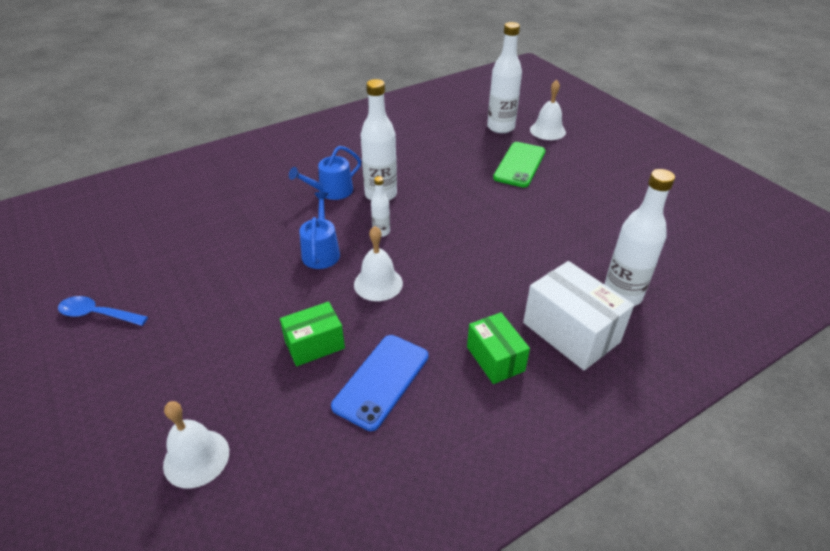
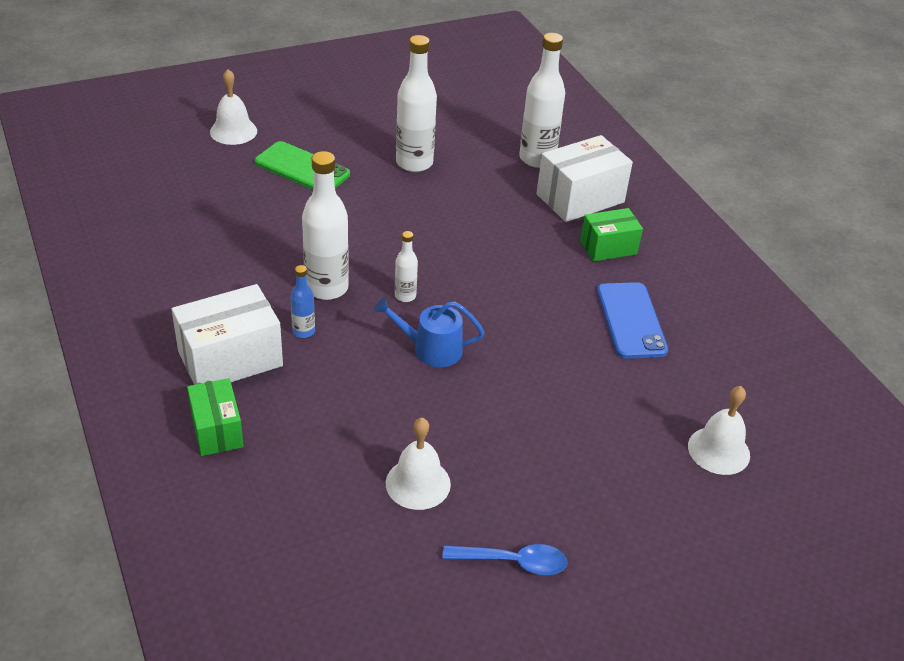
camera: 85 degrees left, 0 degrees up
(97, 314) = (513, 562): blue spoon -> blue spoon turned 105 degrees counterclockwise
(301, 168) = (230, 359): none -> white box
(314, 345) = (582, 363): green box -> green box (217, 430)
(332, 191) = (303, 331): blue watering can -> blue bottle
(378, 283) = (496, 308): white bell -> white bell (418, 483)
(381, 381) = (631, 320): blue phone -> blue phone turned 45 degrees clockwise
(500, 127) = (207, 164): white bottle -> white bottle (414, 163)

